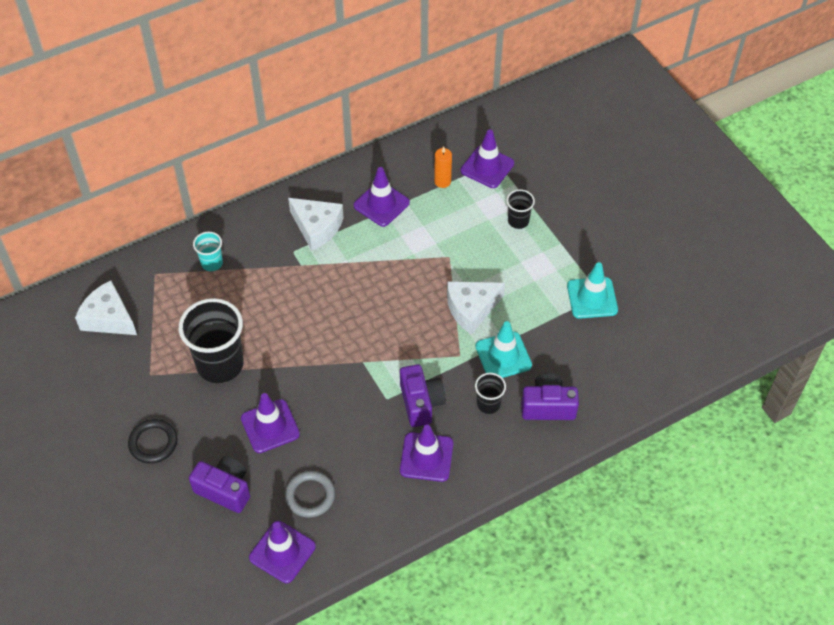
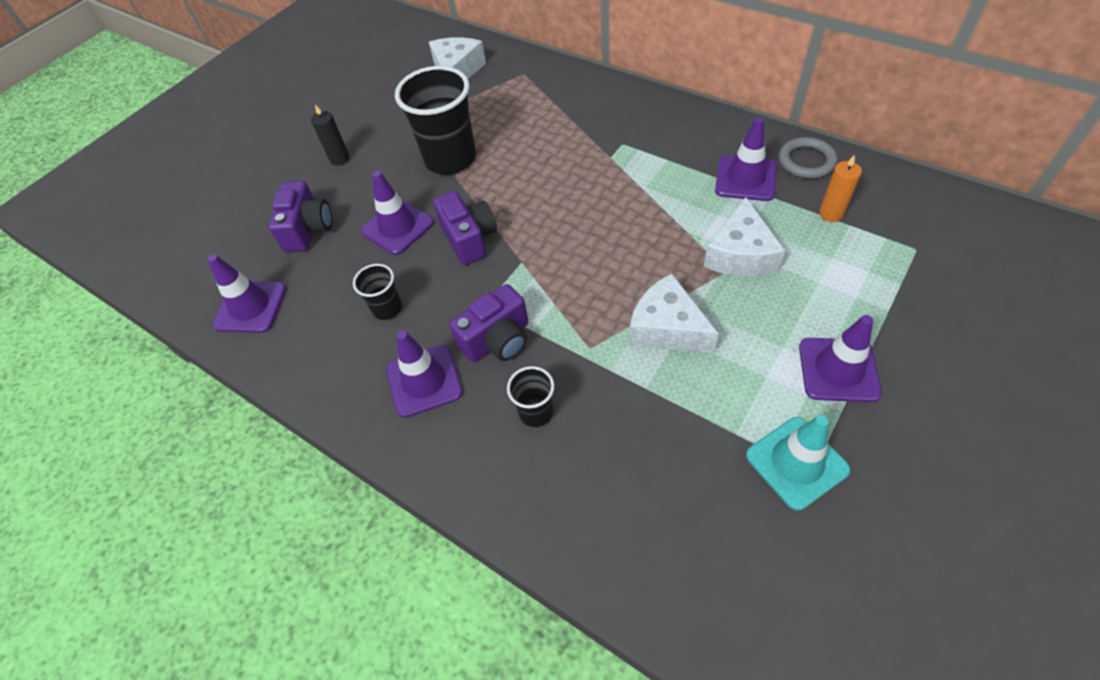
camera: 70 degrees right, 0 degrees up
(153, 443) = (339, 159): black ring -> black candle
(212, 263) = (563, 99): turquoise cup -> none
(310, 496) = (327, 298): grey ring -> grey ring (806, 161)
(317, 227) = (667, 146): white cheese -> white cheese (740, 254)
(487, 167) = (897, 244): purple traffic cone -> purple traffic cone (838, 370)
(503, 356) = (620, 395): turquoise traffic cone -> none
(518, 221) = (846, 314): black cup -> black cup (387, 308)
(548, 406) = (573, 486): purple camera -> purple camera (469, 239)

